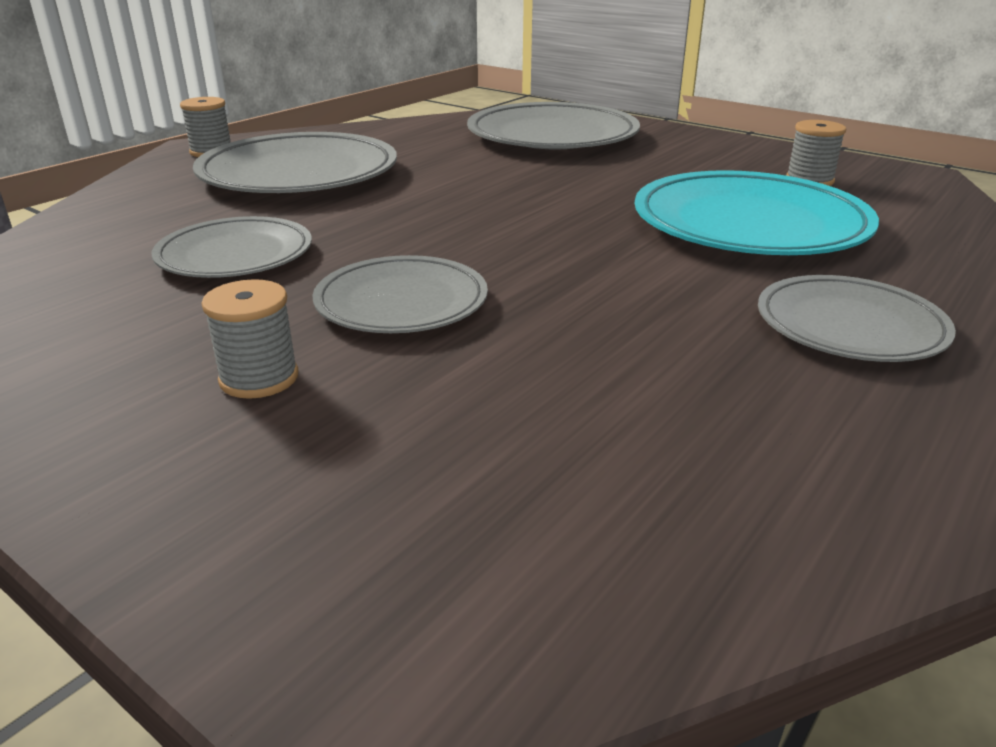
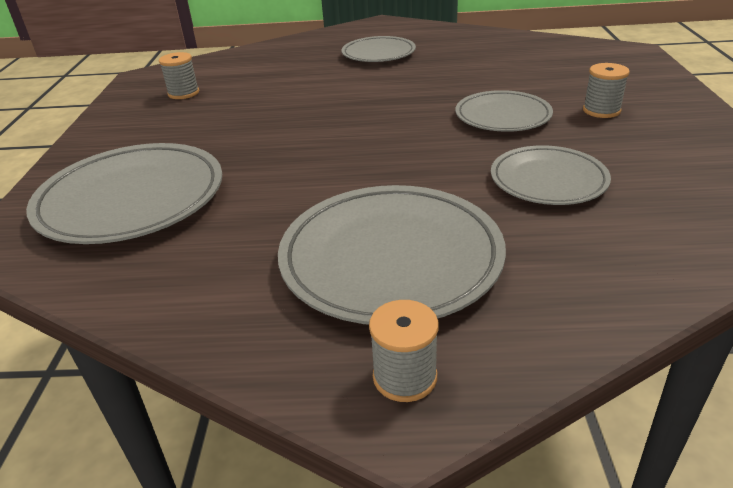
camera: 125 degrees left, 5 degrees up
(749, 224) = (285, 88): turquoise plate -> none

